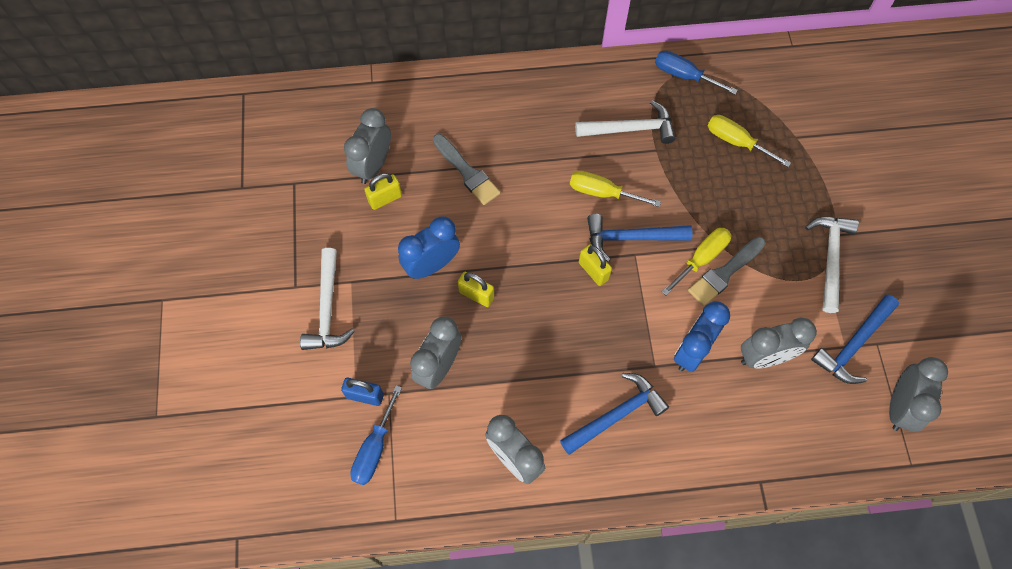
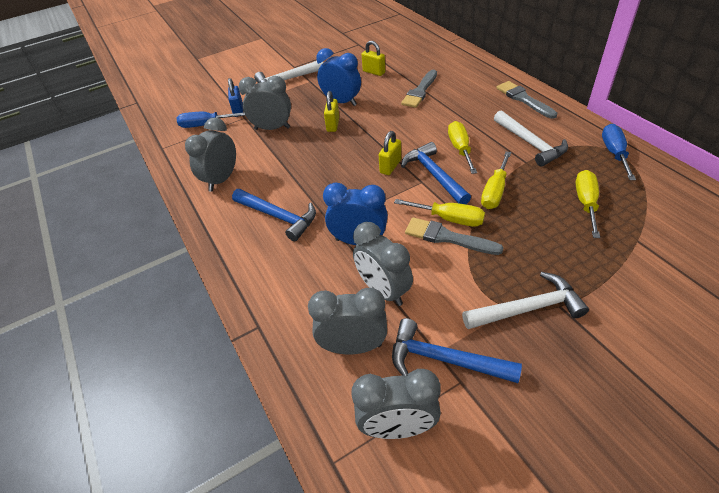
camera: 70 degrees right, 20 degrees down
(373, 166) = (392, 61): grey clock -> grey clock (353, 346)
(552, 87) = (523, 99): none -> grey brush
(684, 201) = (494, 191): none -> yellow screwdriver

